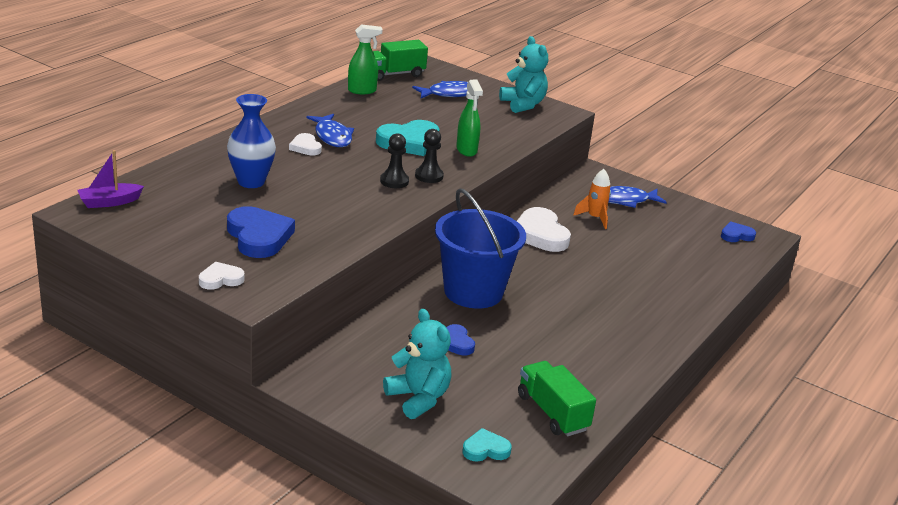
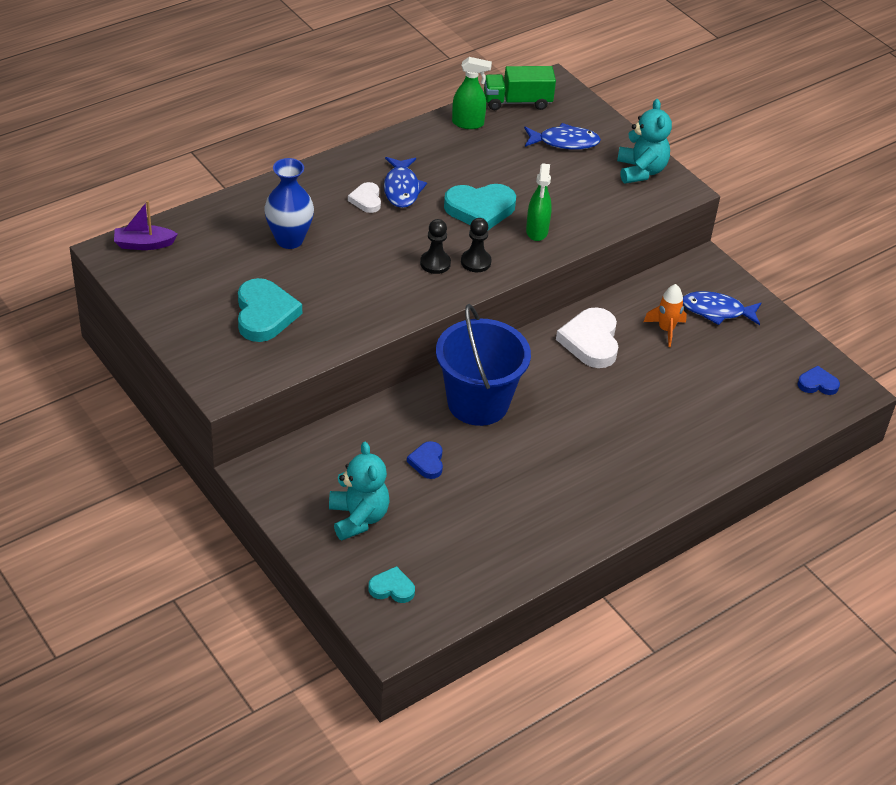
camera: 20 degrees right, 15 degrees up
(220, 279) = (206, 361): white heart -> none
(258, 237) = (264, 314): blue heart -> turquoise heart
(552, 413) = (478, 563): green truck -> none

